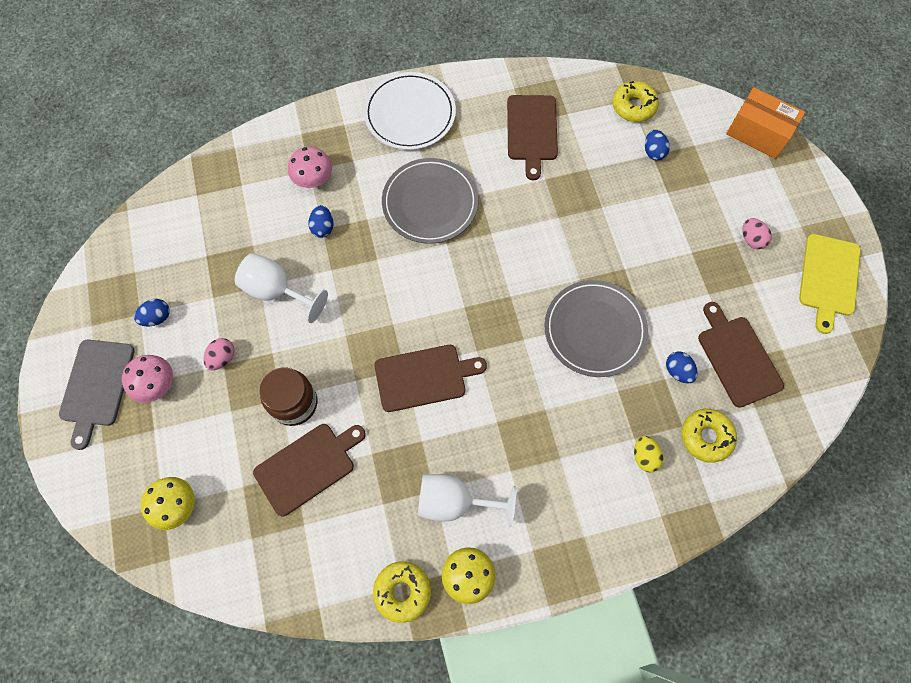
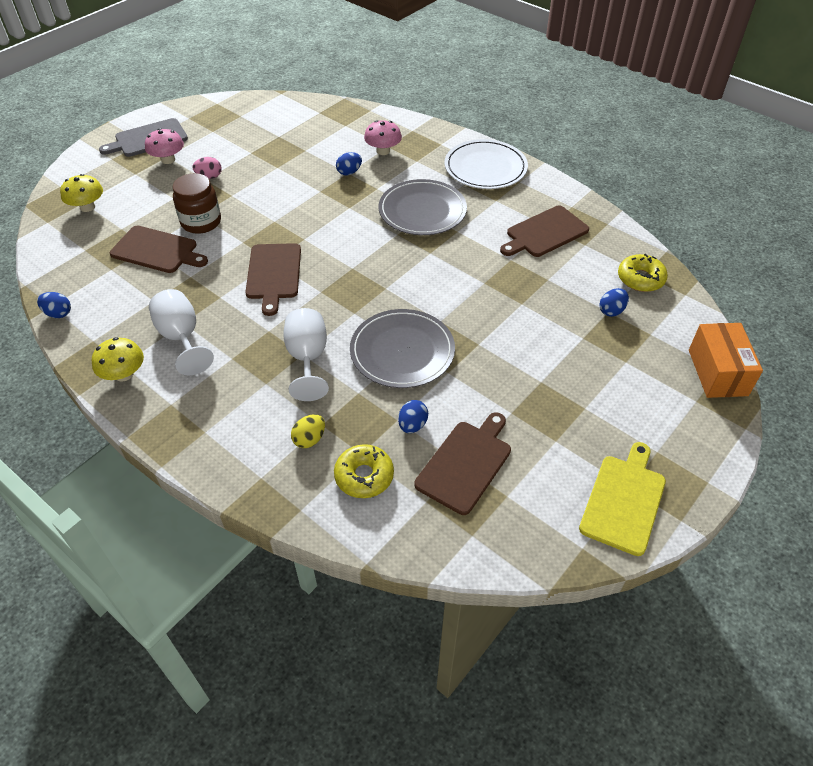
camera: 55 degrees right, 20 degrees down
(157, 317) = (216, 138): blue egg -> blue egg (58, 313)
(276, 291) = (280, 175): white goblet -> white goblet (307, 358)
(402, 591) = (89, 343): yellow donut -> none
(424, 377) = (274, 274): brown cutting board -> brown cutting board turned 45 degrees clockwise
(751, 239) = (600, 418): pink egg -> none
(829, 278) = (623, 500): yellow cutting board -> yellow cutting board turned 135 degrees clockwise

